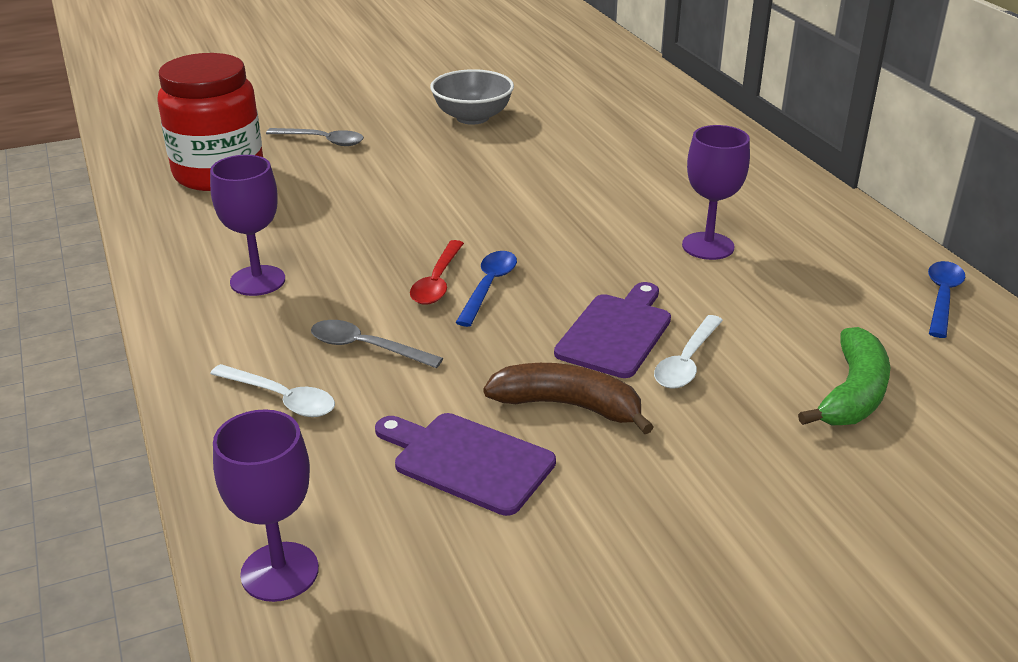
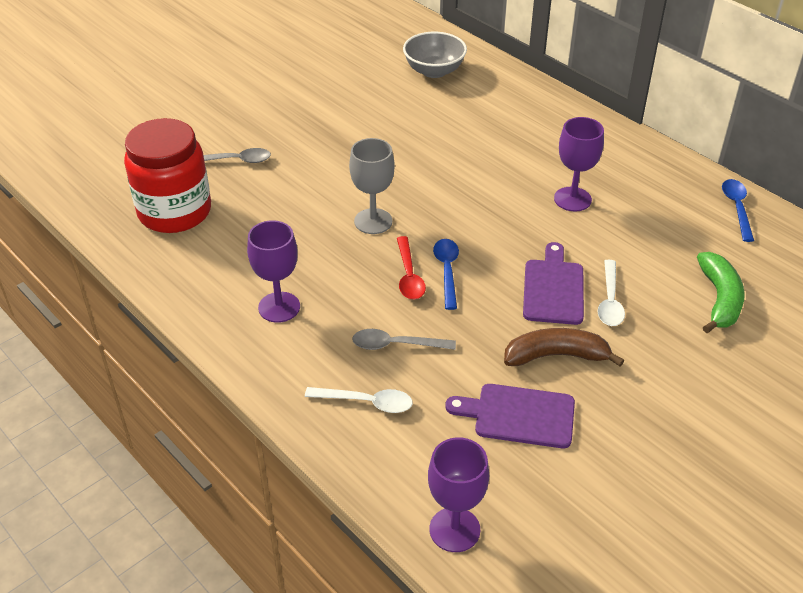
camera: 20 degrees left, 10 degrees up
(435, 222) = (373, 221): none -> grey goblet
(472, 117) = (337, 111): grey bowl -> grey bowl (434, 71)

